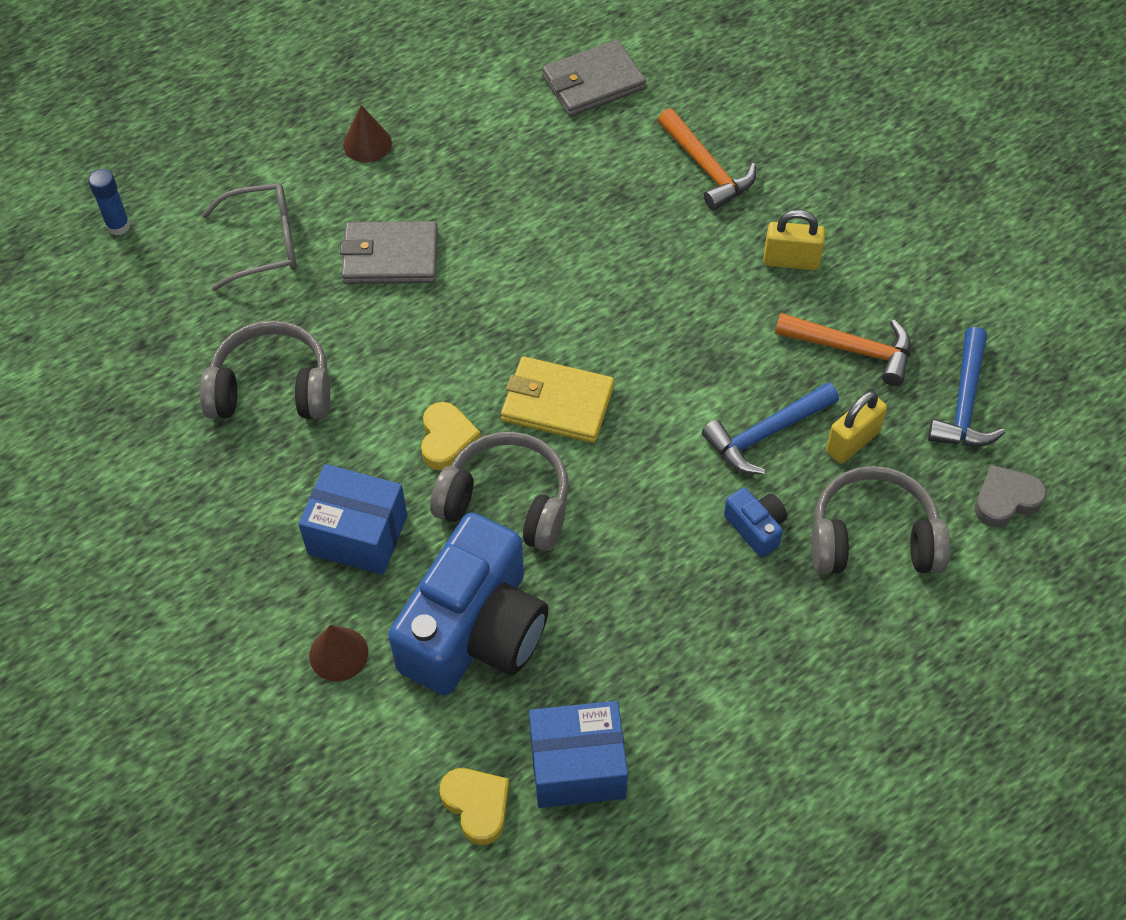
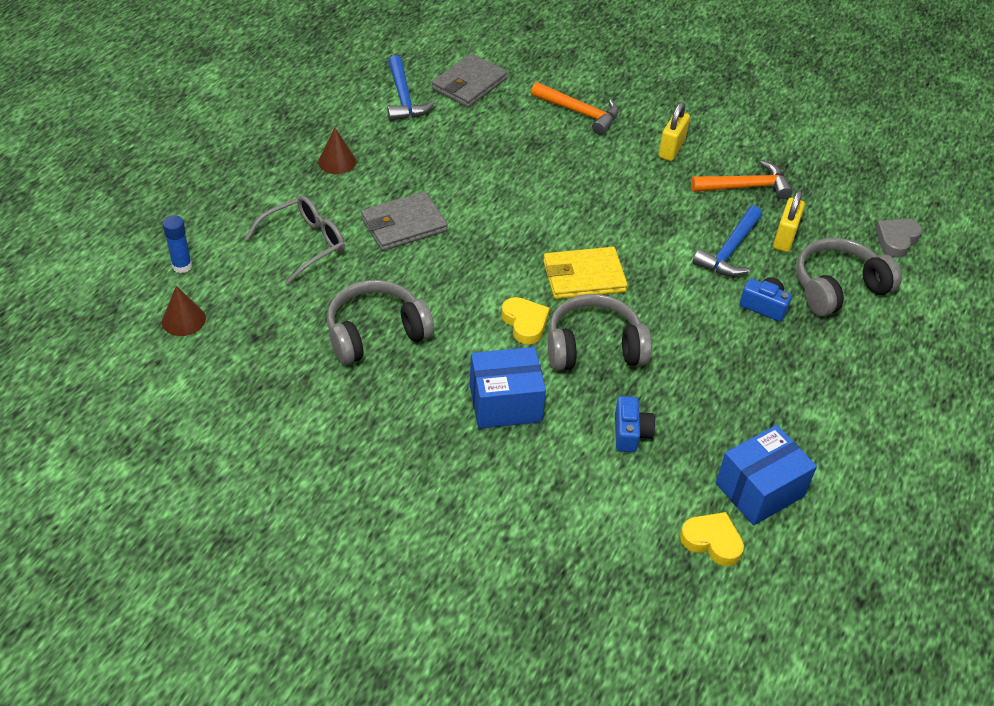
camera: 30 degrees left, 10 degrees down
(338, 654) = (546, 484): brown cone -> brown cone (183, 320)
(475, 630) = (630, 433): blue camera -> blue camera, size x0.41
(791, 261) = (671, 149): yellow padlock -> yellow padlock turned 45 degrees counterclockwise
(965, 402) = (833, 195): blue hammer -> blue hammer (403, 98)

